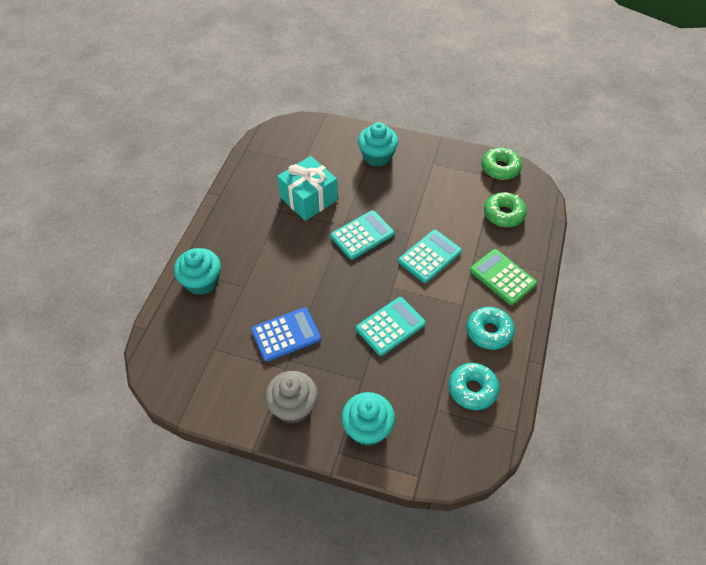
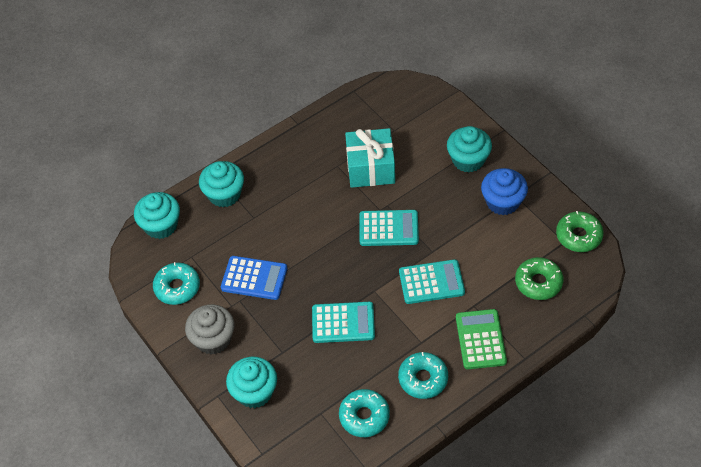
camera: 40 degrees right, 0 degrees up
(163, 338) = (161, 225): none -> turquoise cupcake
(223, 382) = (177, 287): none -> turquoise donut
(428, 172) = (502, 202): none -> blue cupcake

